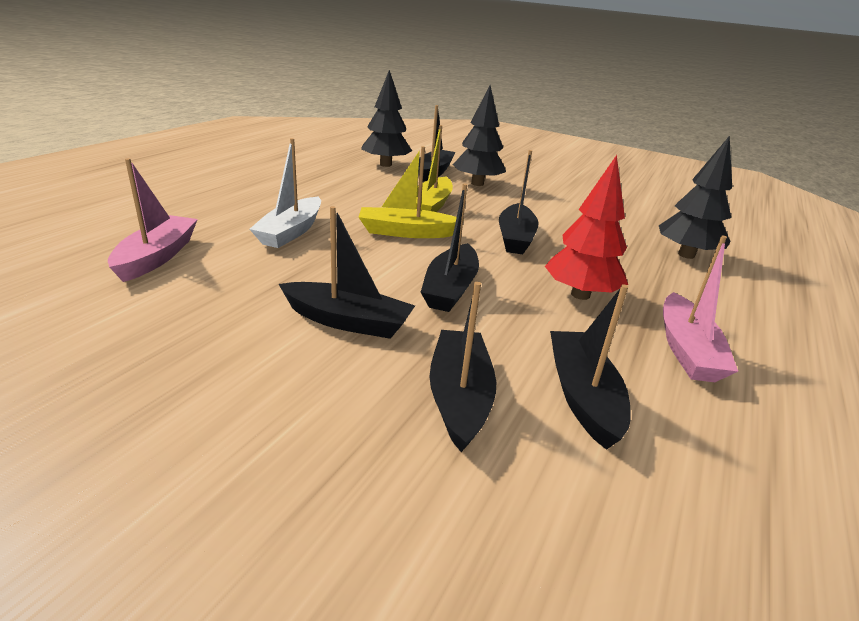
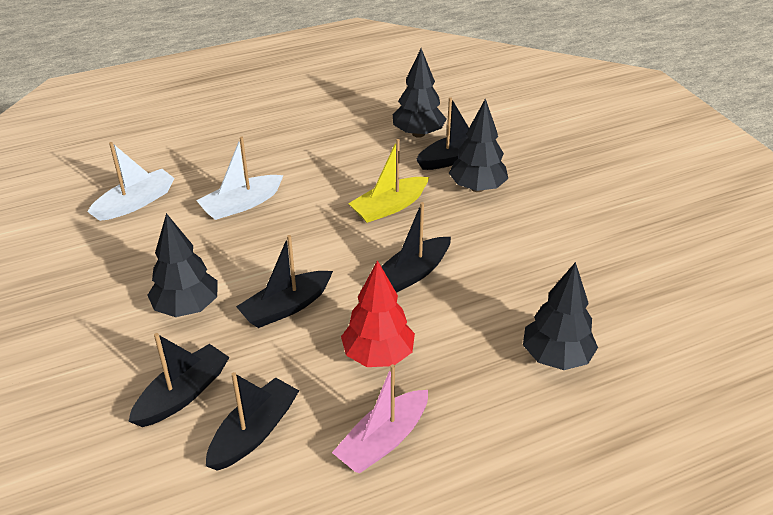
camera: 40 degrees right, 10 degrees up
(157, 257) = (135, 203): pink boat -> white boat
(348, 321) = (187, 307): black boat -> black tree
(406, 232) = (326, 234): yellow boat -> none

